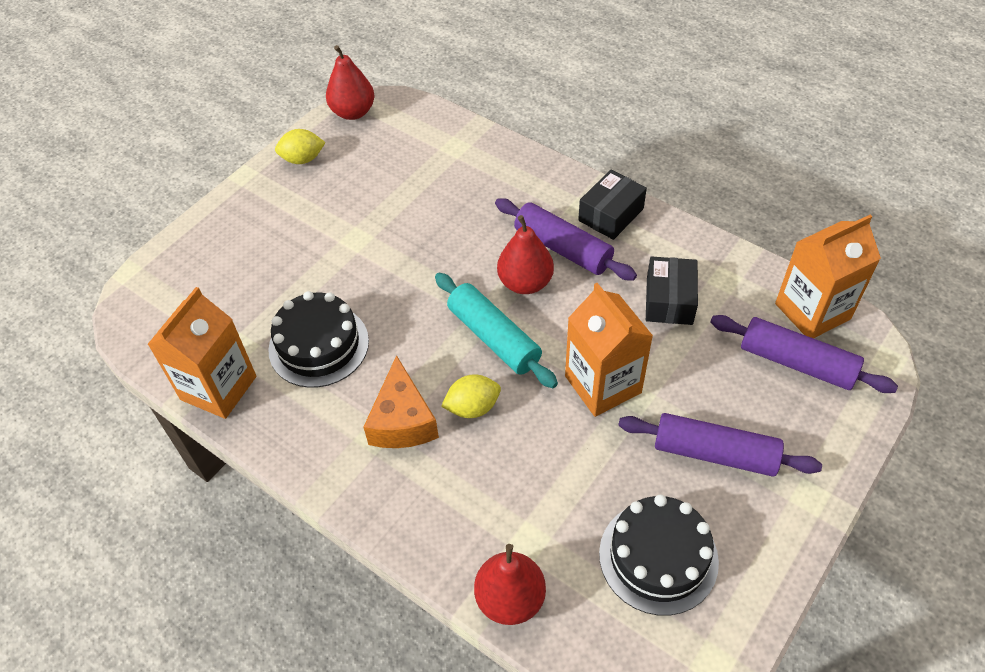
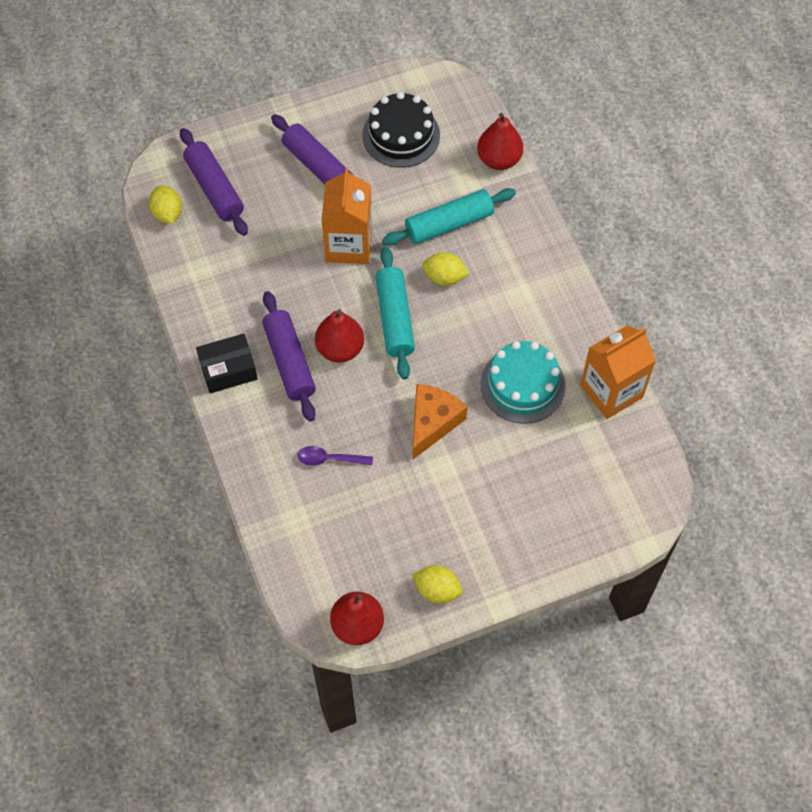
camera: 150 degrees left, 10 degrees up
(318, 345) = (522, 385): black cake -> turquoise cake
(402, 420) = (496, 295): orange cheese -> orange cheese (432, 423)
(461, 197) = (329, 459): none -> purple spoon
(511, 472) = (449, 224): none -> turquoise rolling pin
(669, 300) = (252, 276): black box -> none
(812, 311) = (167, 213): orange carton -> yellow lemon

